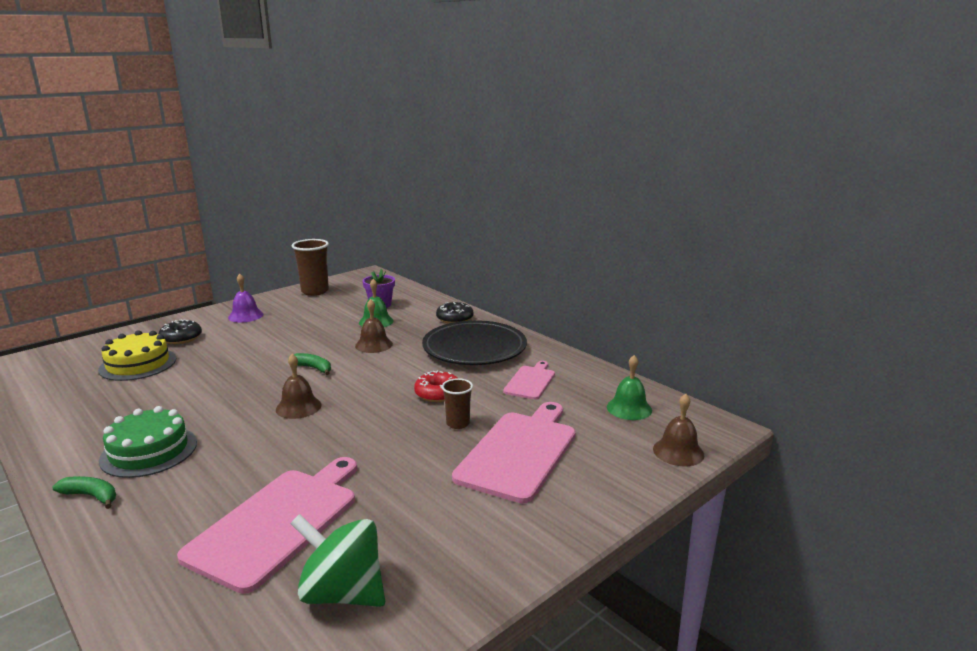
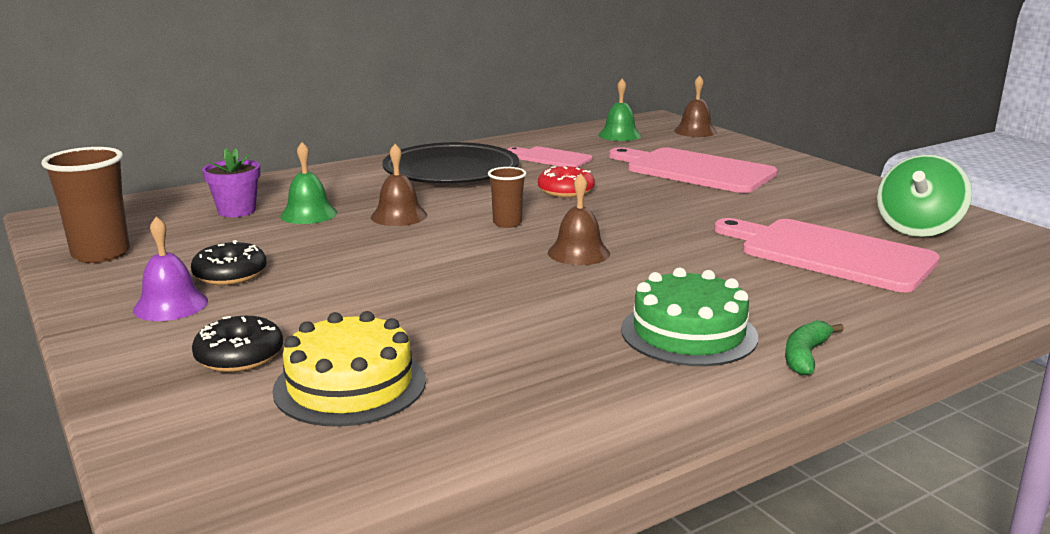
camera: 80 degrees left, 0 degrees up
(313, 368) = (458, 248): green banana -> none
(454, 319) = (342, 176): black donut -> black donut (230, 274)
(458, 423) = (637, 186): brown cup -> brown cup (507, 223)

